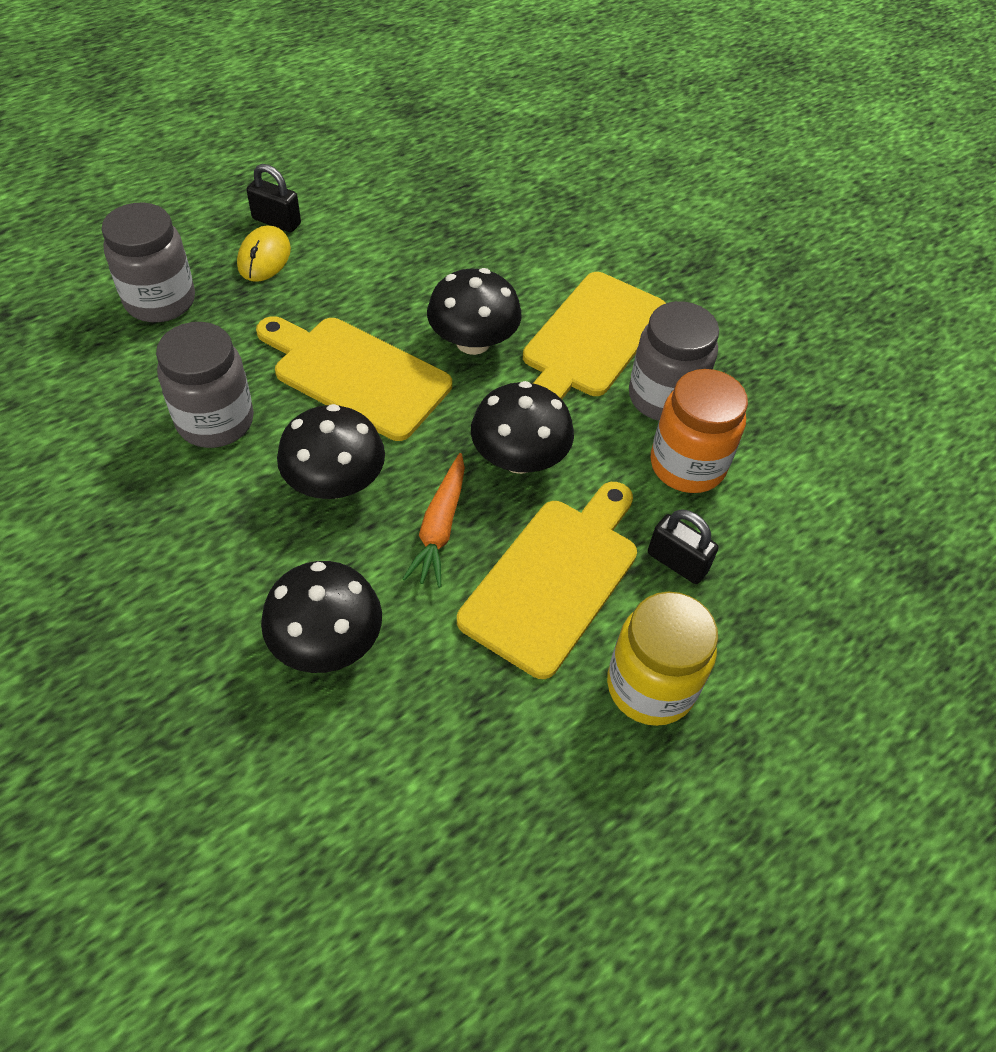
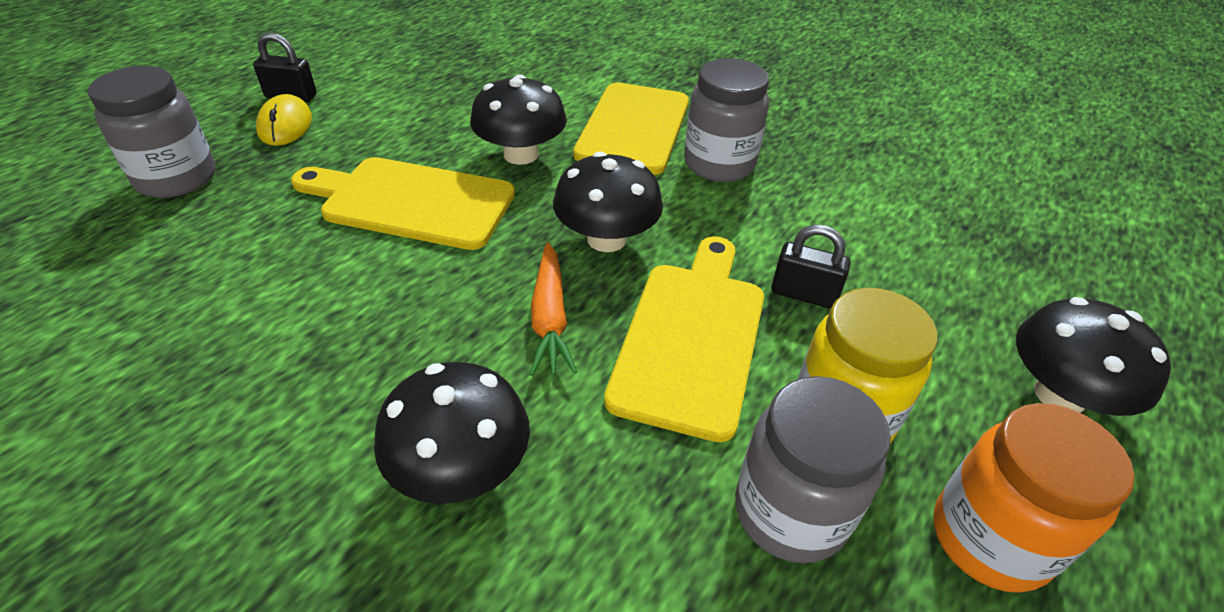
camera: 15 degrees left, 10 degrees down
(215, 421) = (264, 272): grey jar -> grey jar (790, 512)
(335, 482) = (419, 301): black mushroom -> black mushroom (1059, 395)
(687, 465) = (768, 212): orange jar -> orange jar (989, 538)

